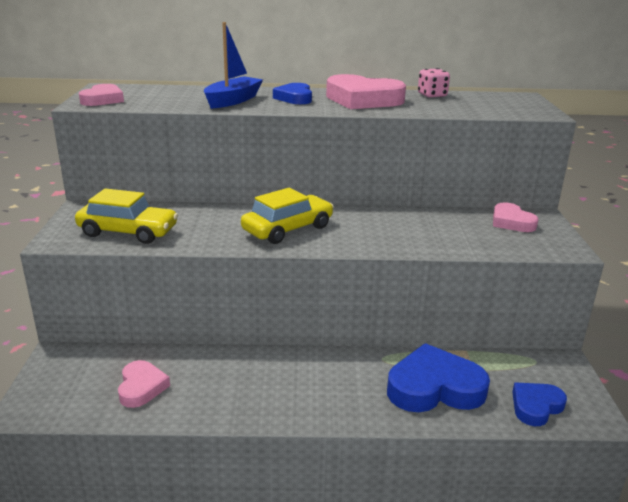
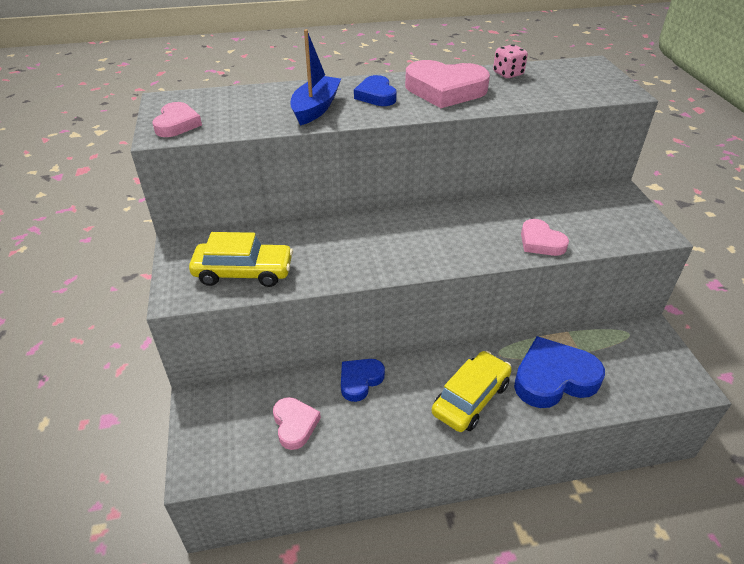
camera: 10 degrees left, 15 degrees up
(288, 229) = (398, 244): yellow car -> yellow car (471, 398)
(511, 222) = (598, 204): pink heart -> pink heart (540, 242)
(536, 406) = (642, 383): blue heart -> blue heart (360, 380)

